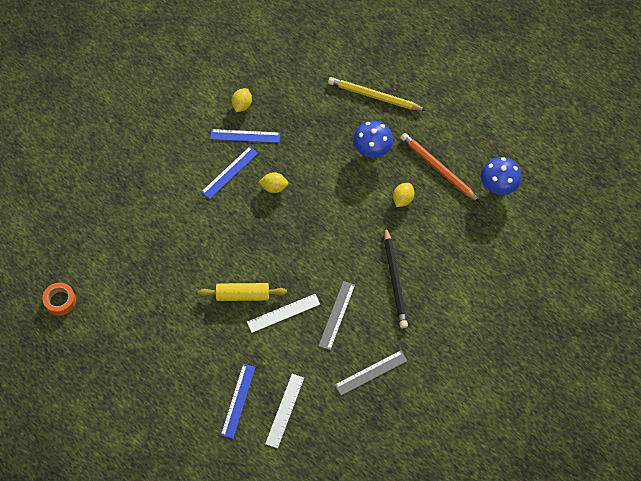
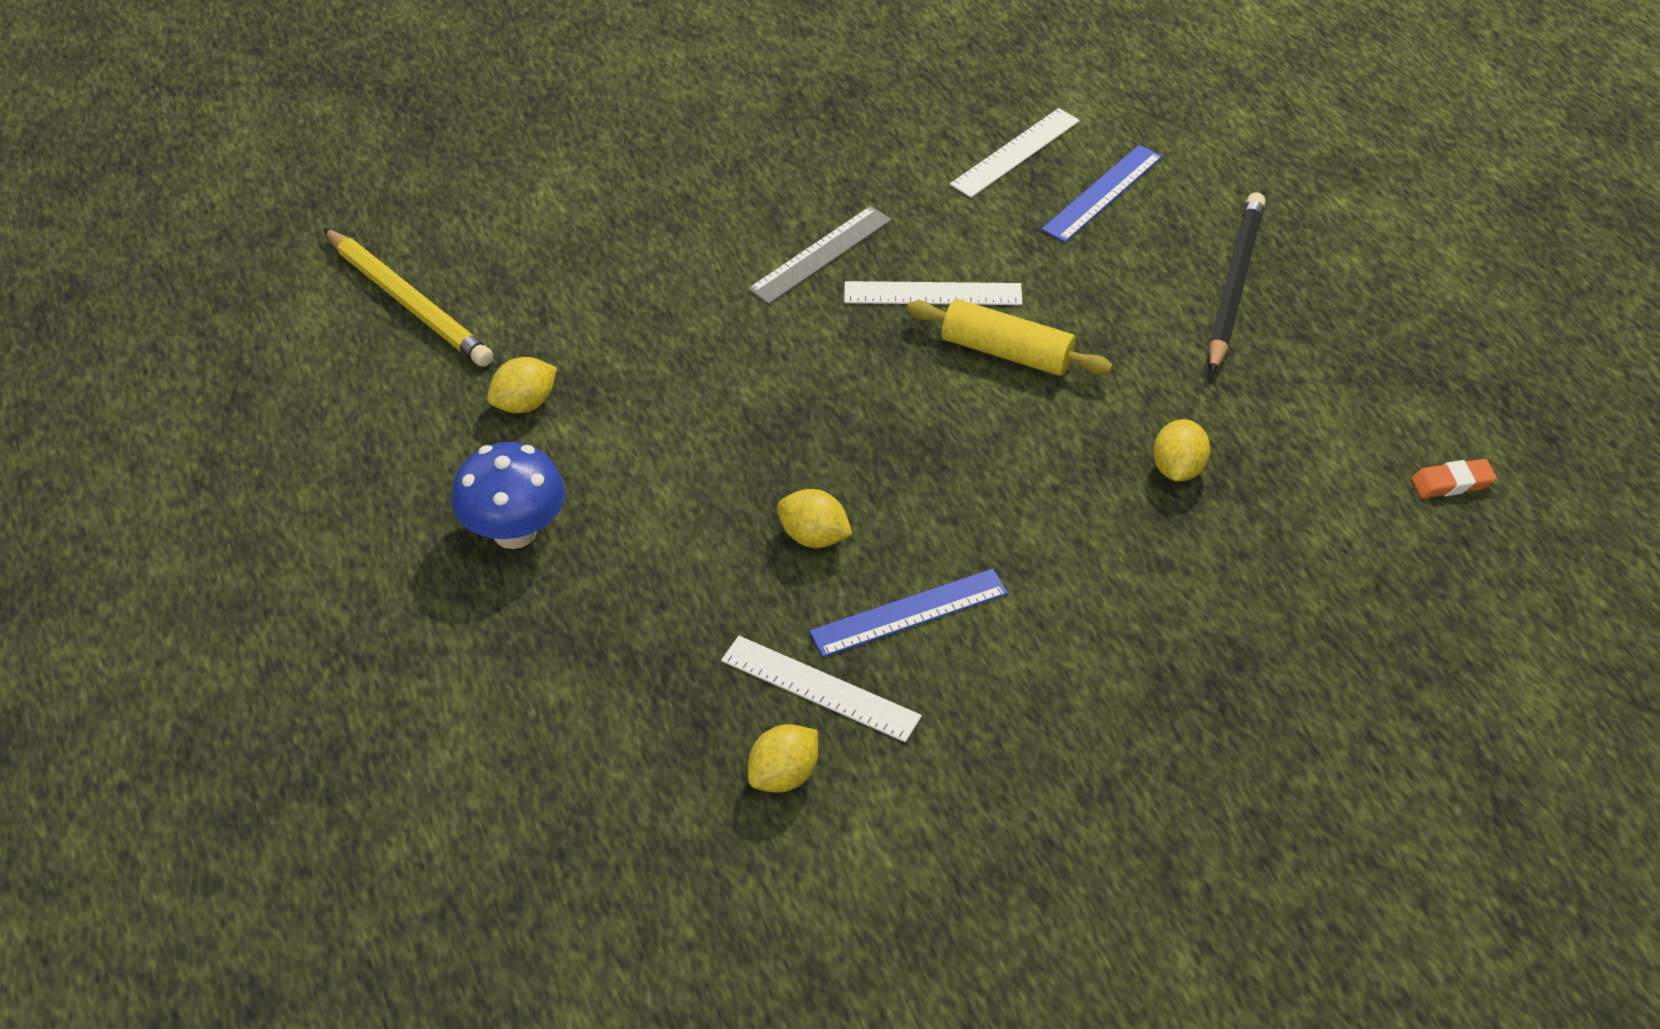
camera: 155 degrees left, 15 degrees down
(60, 301) = (1452, 483): orange tape -> orange eraser
(161, 266) = (1177, 469): none -> yellow lemon
(245, 136) = (820, 688): blue ruler -> white ruler
(371, 373) = (811, 151): grey ruler -> none
(374, 96) = (409, 658): yellow pencil -> yellow pencil (408, 302)
(395, 280) = (657, 270): black pencil -> black pencil (1234, 285)
(438, 168) = (392, 435): orange pencil -> none
(498, 186) = (292, 354): blue mushroom -> none

